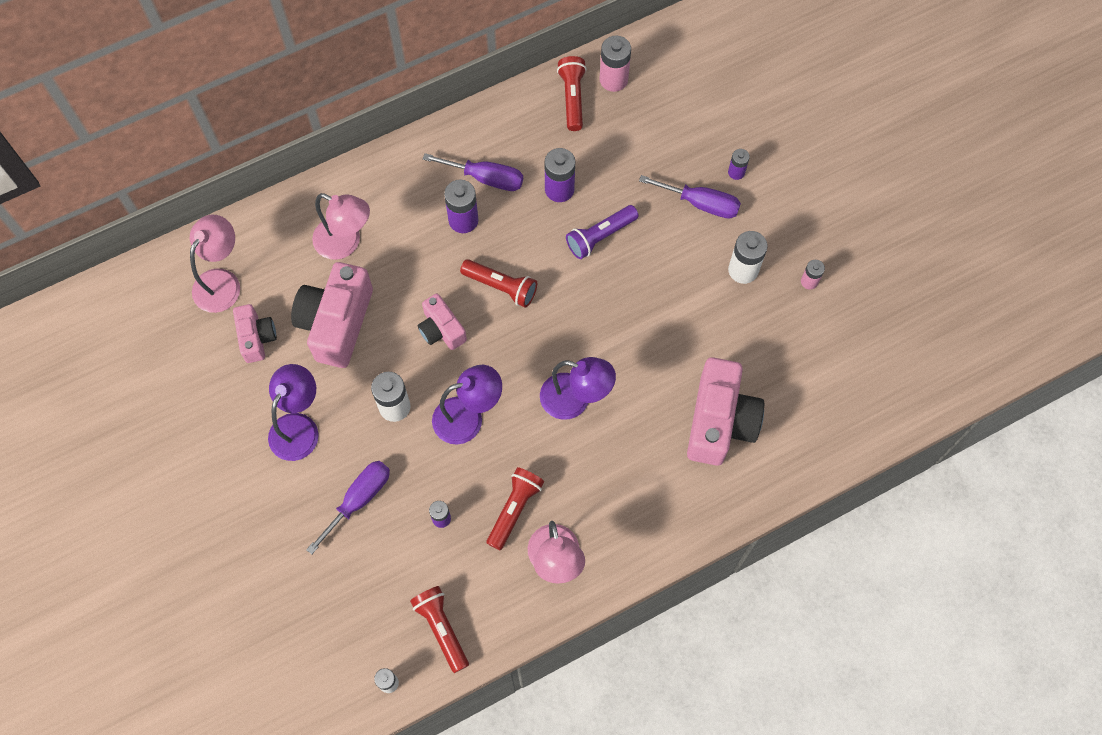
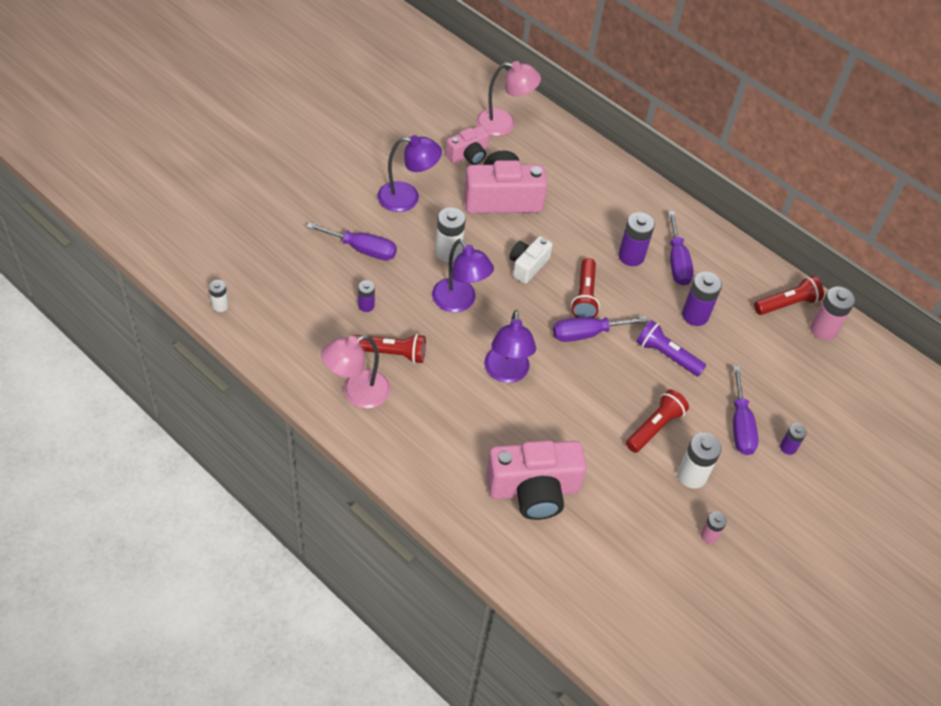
camera: 65 degrees right, 15 degrees down
(345, 243) = (572, 187): pink lamp -> none
(441, 329) = (527, 265): pink camera -> white camera
(442, 629) = (274, 329): red flashlight -> red flashlight (654, 427)
(550, 303) = (587, 333): none -> purple screwdriver

